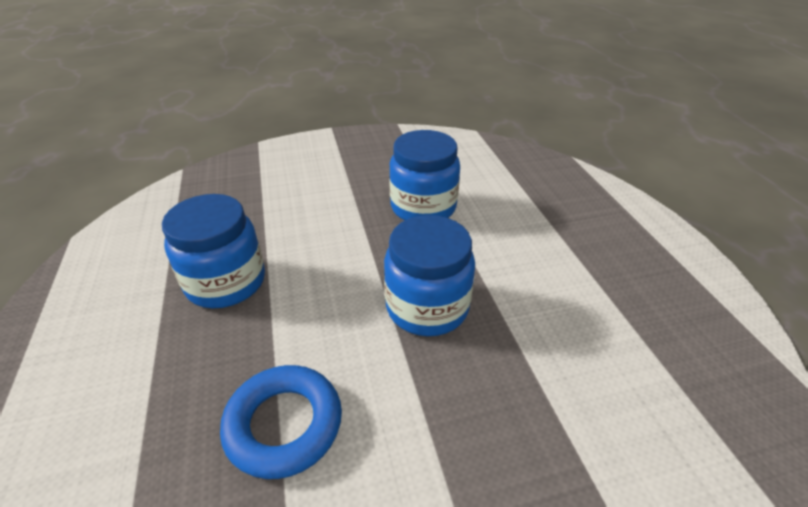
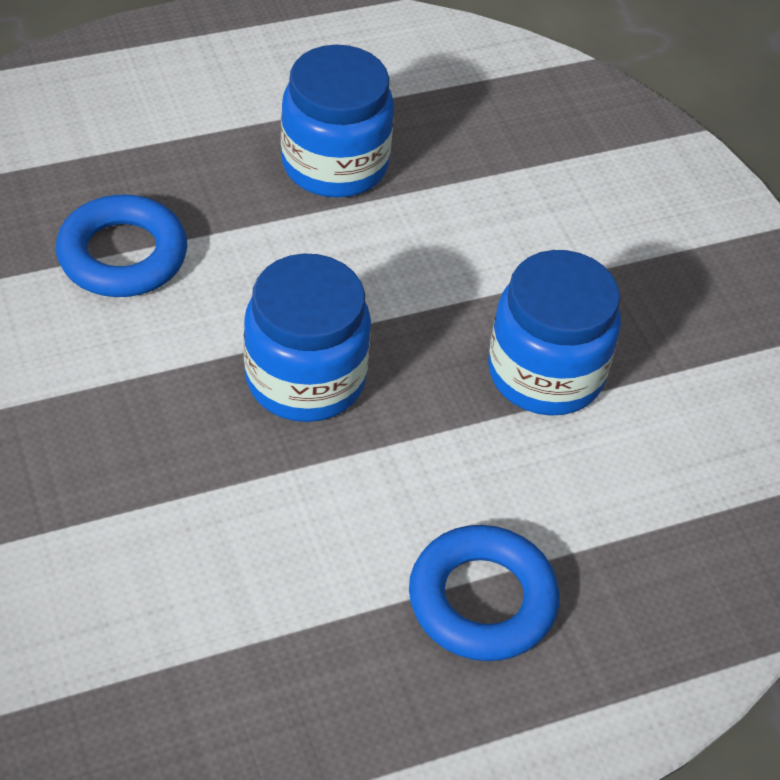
camera: 80 degrees right, 10 degrees up
(580, 242) = (482, 600): none -> blue ring

